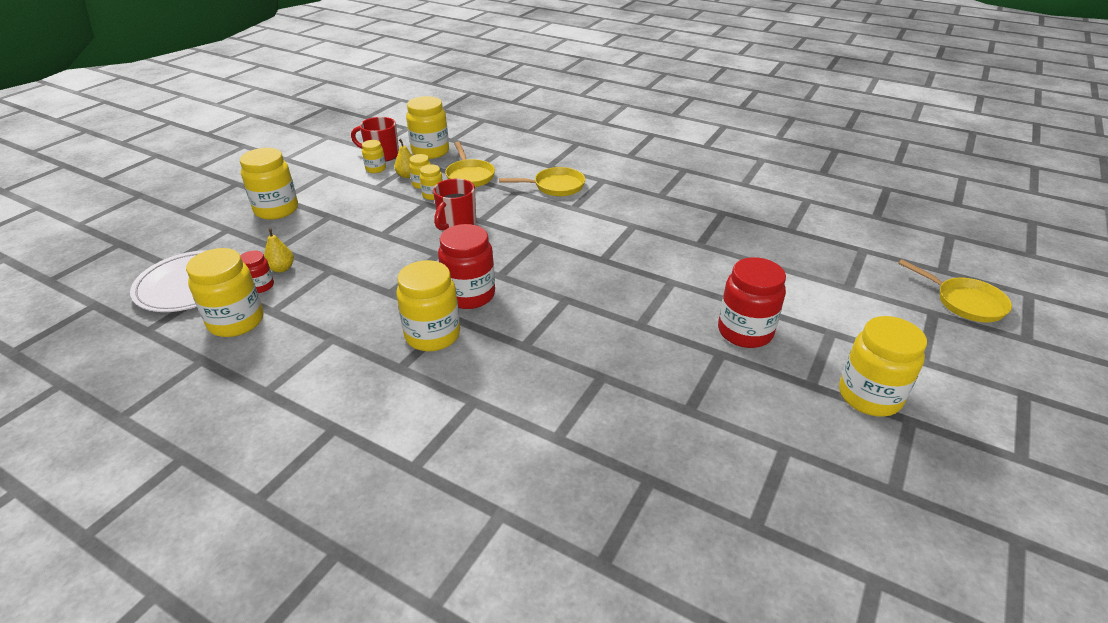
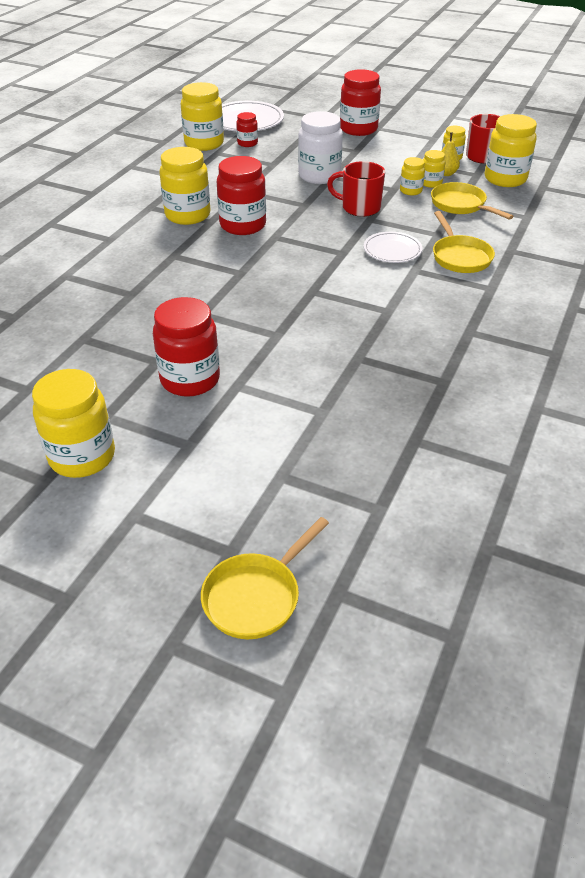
camera: 85 degrees right, 5 degrees up
(276, 210) = (358, 129): yellow jar -> red jar
(281, 268) = (271, 146): yellow pear -> none
(377, 241) = (319, 176): none -> white jar
(469, 176) = (461, 205): yellow pan -> yellow pan turned 75 degrees clockwise
(539, 214) = (392, 250): none -> white plate

